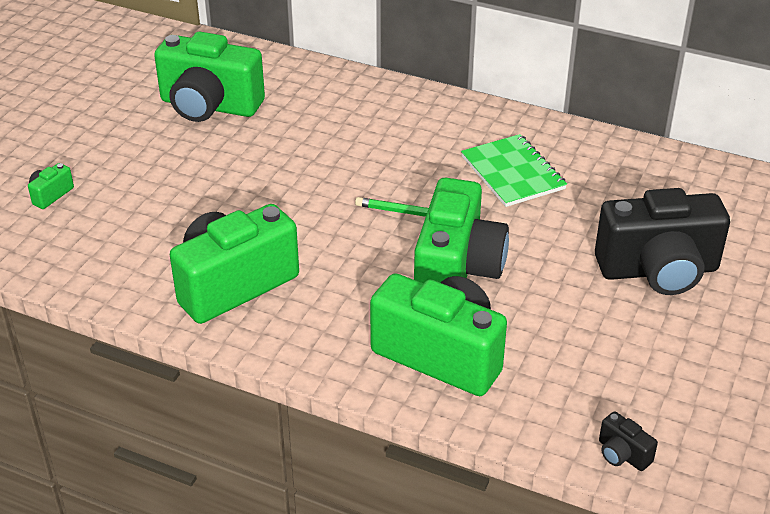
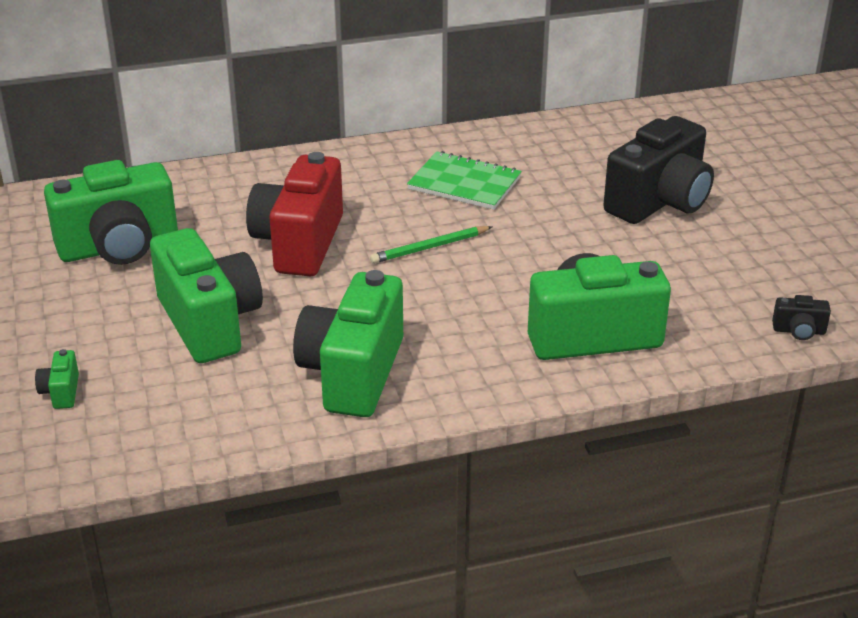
camera: 40 degrees left, 5 degrees down
(327, 162) = (299, 243): none -> red camera
(457, 270) = (520, 271): green camera -> green camera (209, 322)

